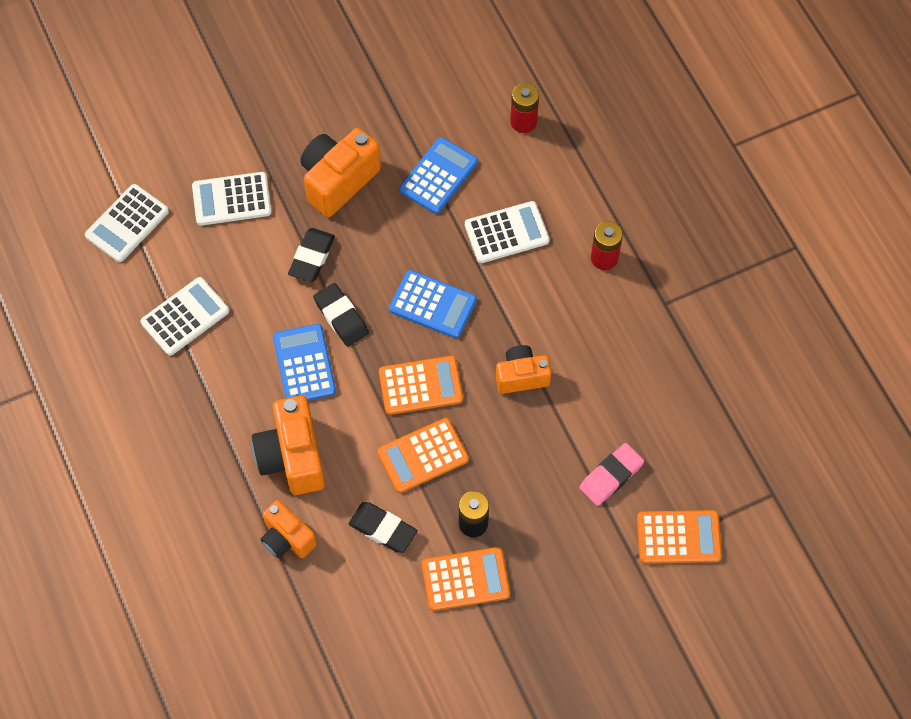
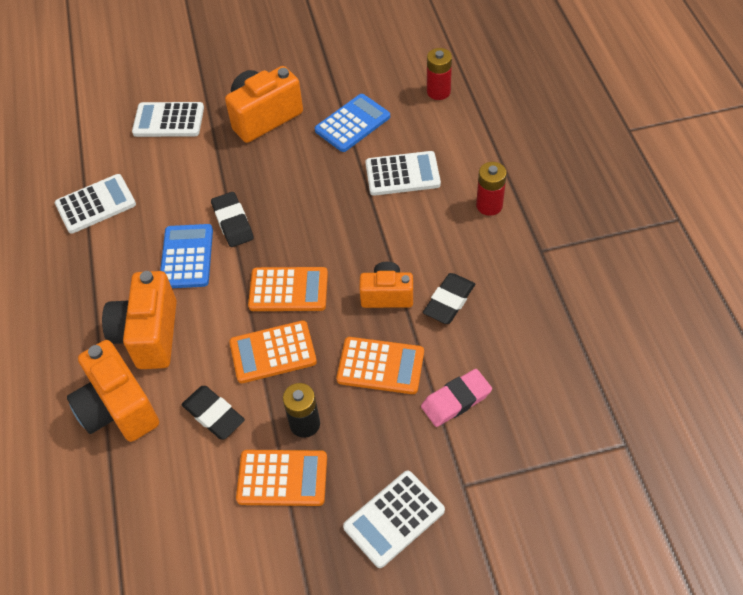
camera: 15 degrees right, 10 degrees down
(127, 224) = (75, 128): white calculator -> white calculator (394, 519)
(287, 538) = (118, 408): orange camera -> orange camera, size x1.58
(312, 257) = (222, 172): black eraser -> black eraser (449, 301)
(433, 304) = (319, 223): blue calculator -> none
(678, 537) = (516, 472): orange calculator -> orange calculator (380, 366)

